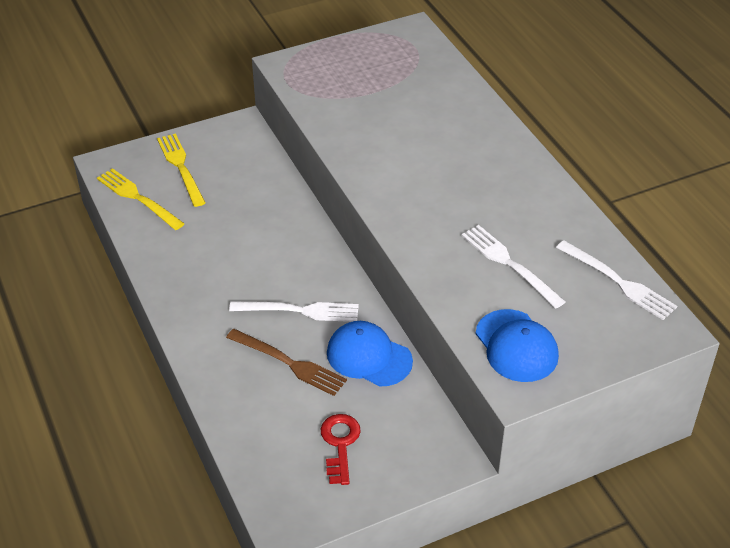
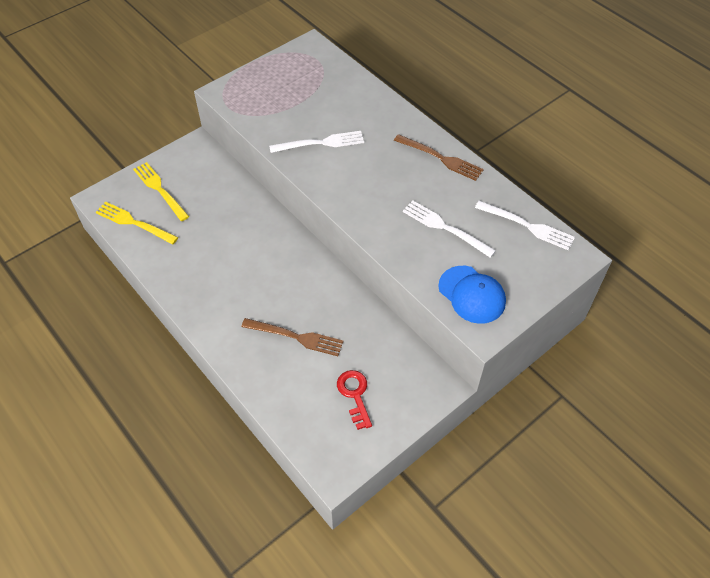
camera: 15 degrees left, 10 degrees up
(300, 311) = (290, 291): white fork -> white fork (321, 143)
(369, 357) = (353, 318): blue cap -> none
(533, 184) = (441, 158): none -> brown fork

